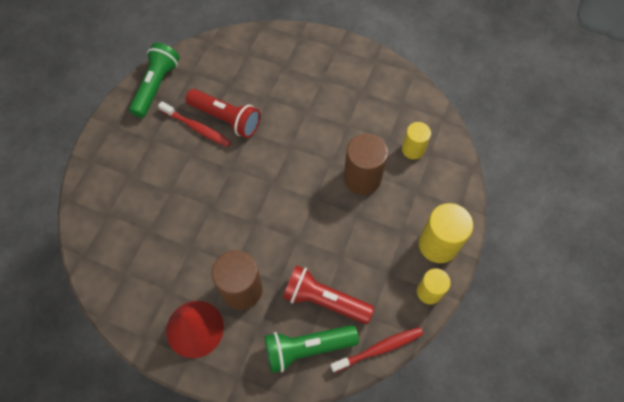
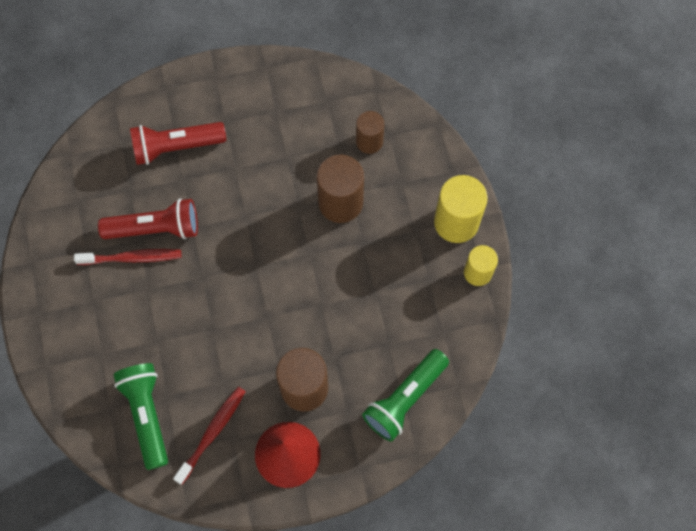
camera: 35 degrees left, 5 degrees up
(156, 86) = (50, 241): green flashlight -> green flashlight (147, 415)
(324, 300) = (389, 345): red flashlight -> red flashlight (176, 147)
(379, 349) = (468, 355): red toothbrush -> red toothbrush (212, 433)
(413, 149) = (369, 141): yellow cylinder -> brown cylinder

